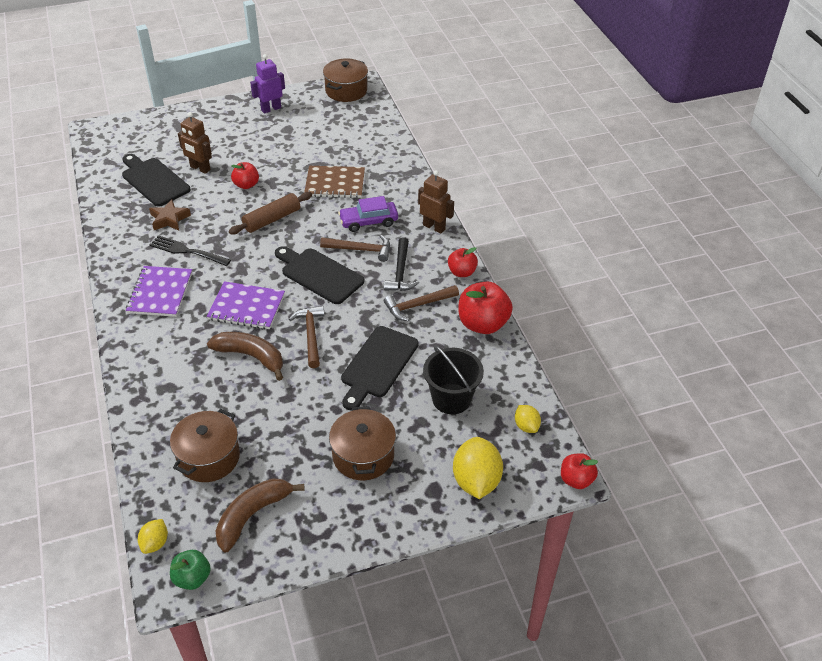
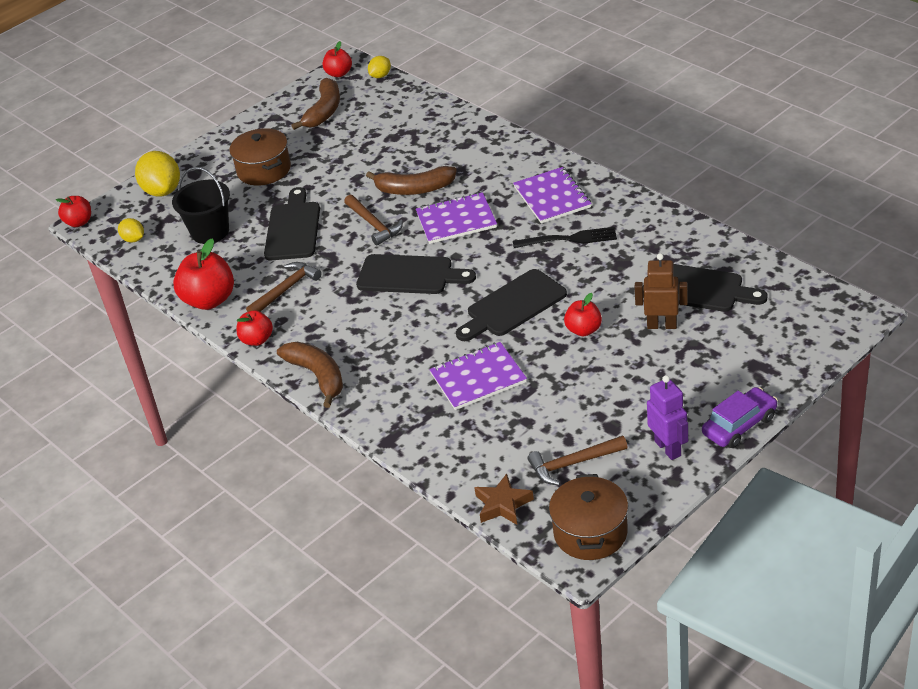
camera: 160 degrees right, 5 degrees down
(155, 543) = (380, 76): yellow lemon -> yellow lemon turned 45 degrees clockwise
(169, 219) = (626, 259): brown star -> brown star (503, 504)
(192, 578) = (339, 73): green apple -> red apple
(208, 457) = (386, 123): brown pot -> none
(271, 109) = (668, 448): purple robot -> purple robot turned 60 degrees counterclockwise
(272, 219) = (513, 306): brown rolling pin -> black cutting board
(335, 183) = (478, 378): brown notebook -> purple notebook
(360, 250) = (385, 316): brown hammer -> brown hammer (573, 463)
(368, 222) = (399, 350): purple car -> purple car (739, 425)
(400, 272) = (325, 312): black hammer -> none
(434, 227) = (317, 376): brown robot -> brown banana

